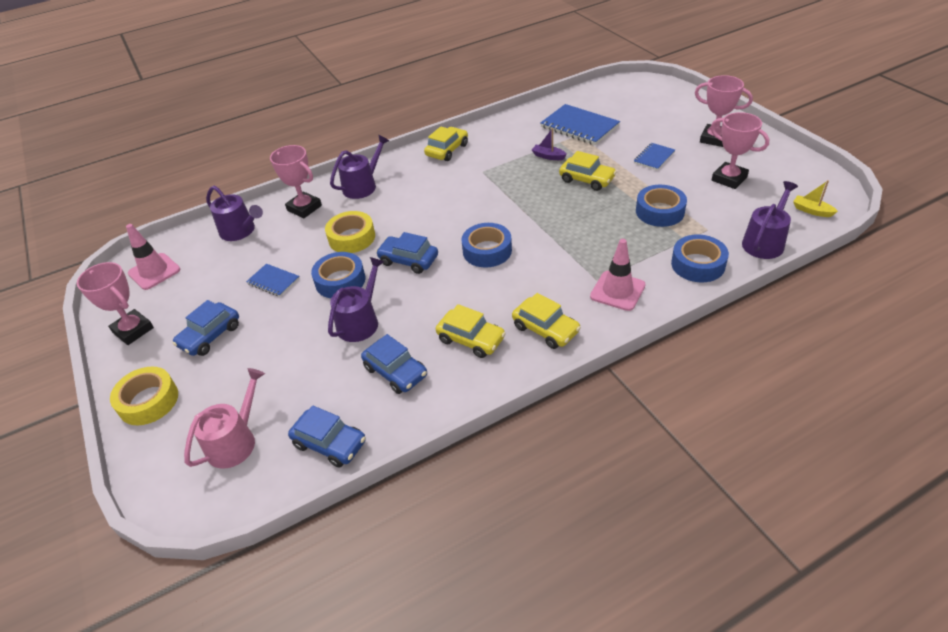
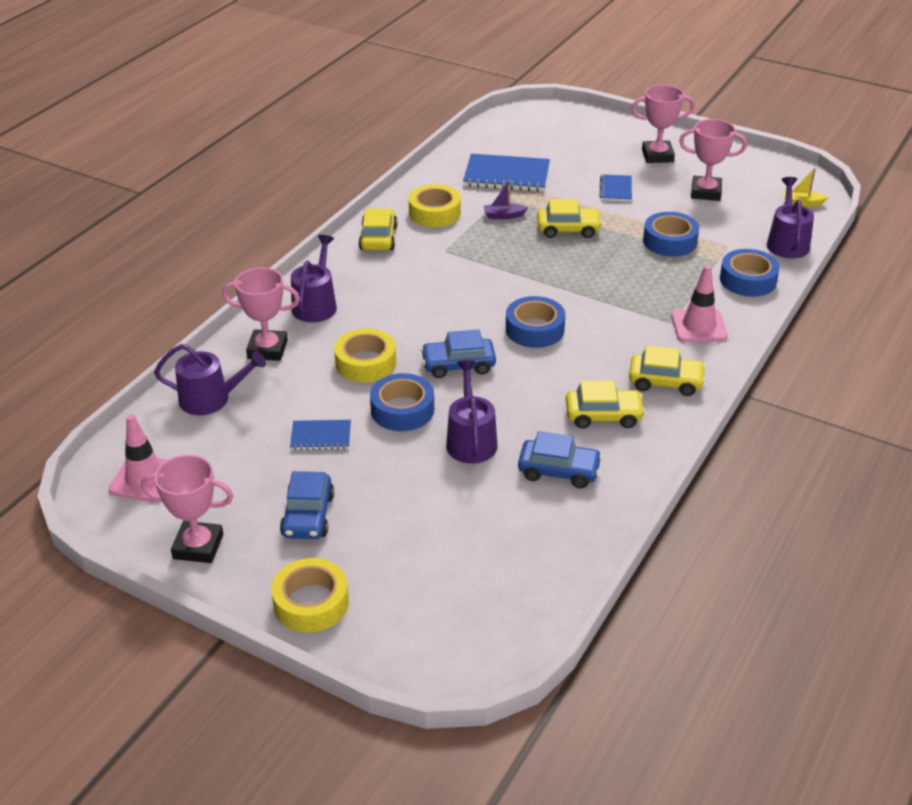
camera: 35 degrees left, 5 degrees down
(235, 441) = (459, 595): pink watering can -> none
(330, 443) = (561, 556): blue car -> none
(502, 142) = (434, 213): none -> yellow tape

